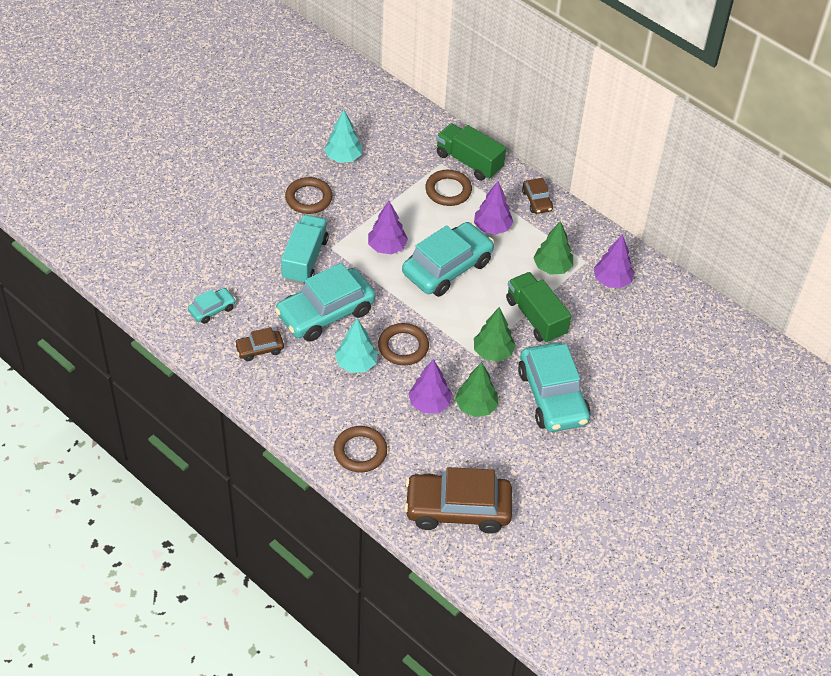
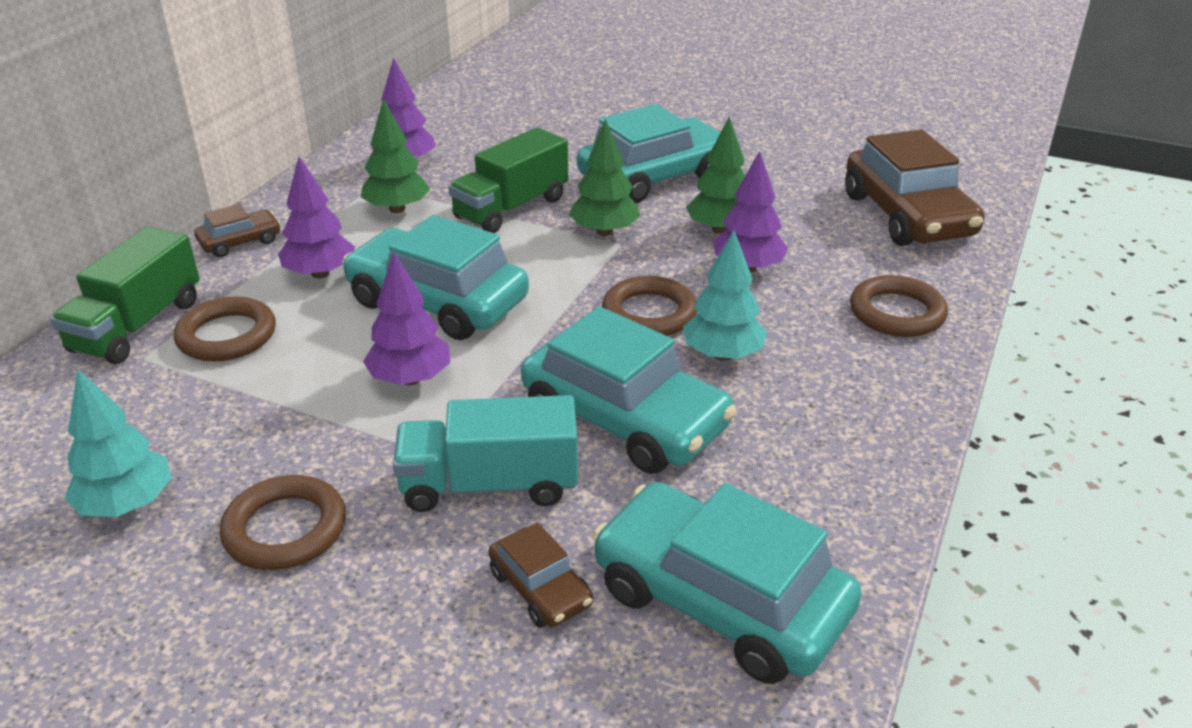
camera: 105 degrees left, 15 degrees down
(212, 309) = (720, 601): turquoise car -> turquoise car, size x2.10
(259, 349) = (778, 487): brown car -> brown car (540, 588)

